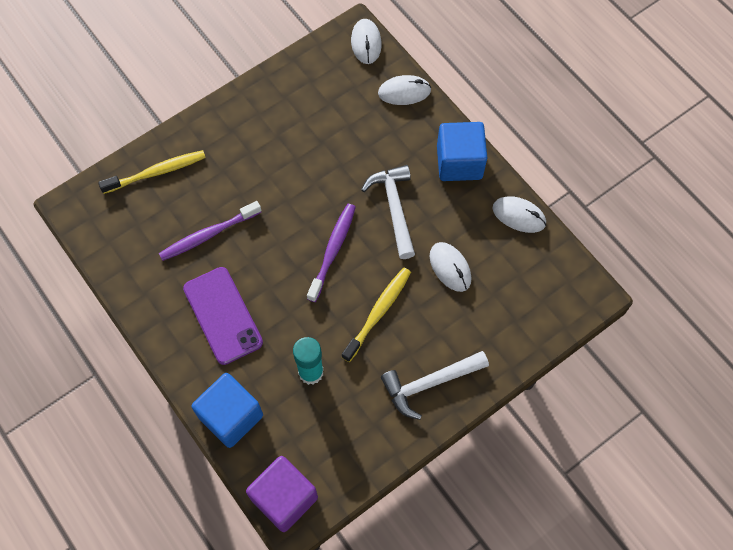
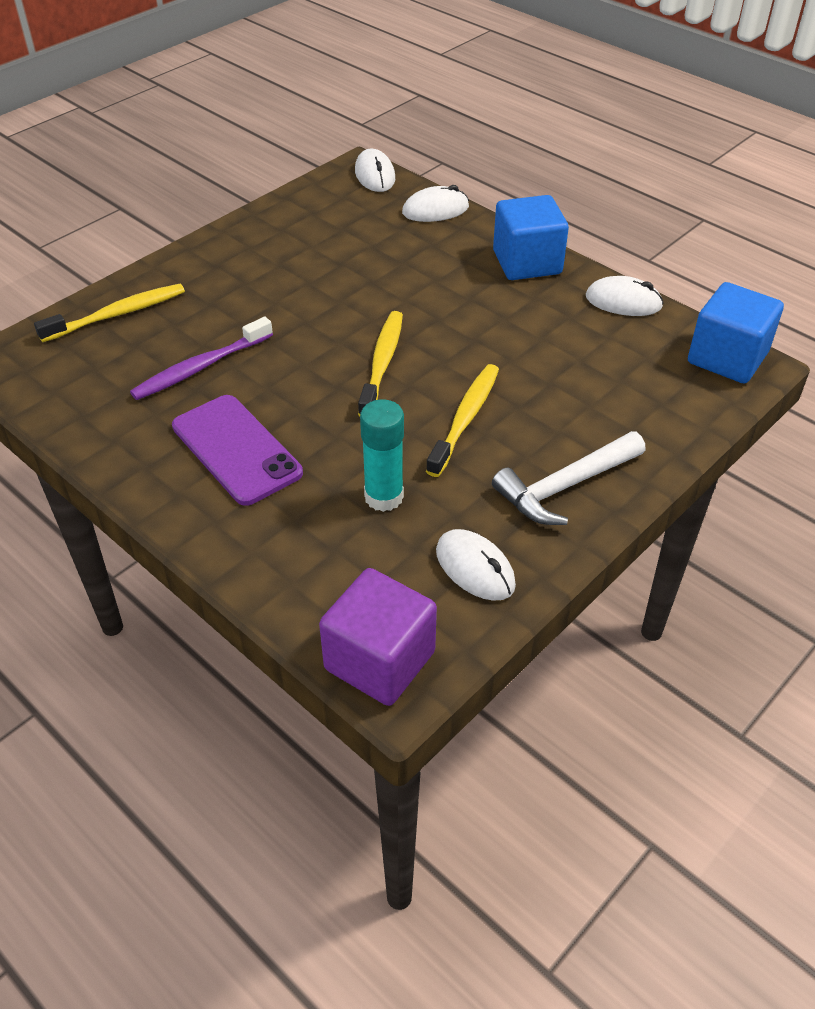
camera: 10 degrees left, 20 degrees down
(231, 416) = (270, 566): blue cube -> blue cube (727, 358)
(332, 250) = (382, 363): purple toothbrush -> yellow toothbrush
(394, 208) = (455, 313): white hammer -> none
(450, 268) = (550, 361): white mouse -> white mouse (475, 568)

